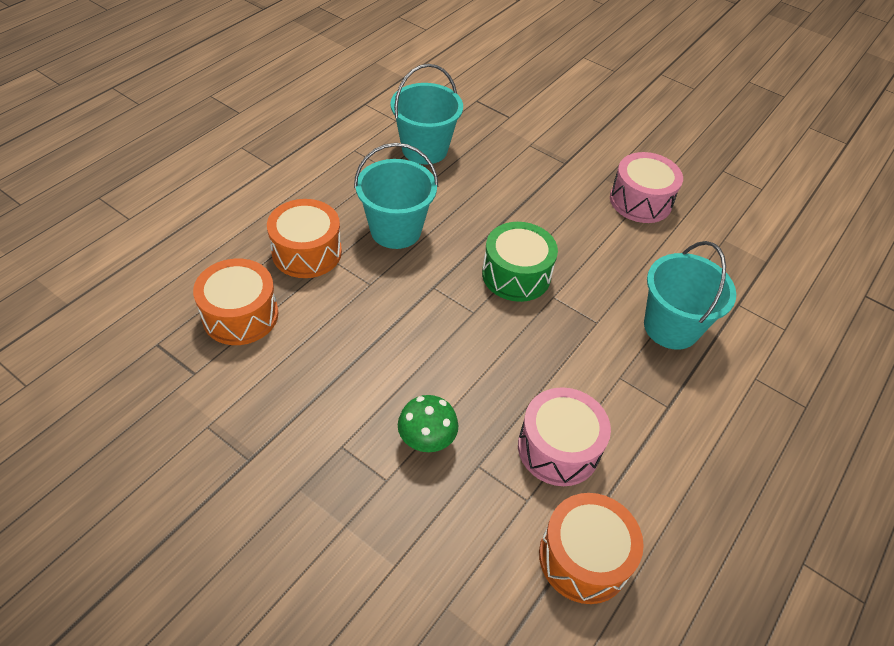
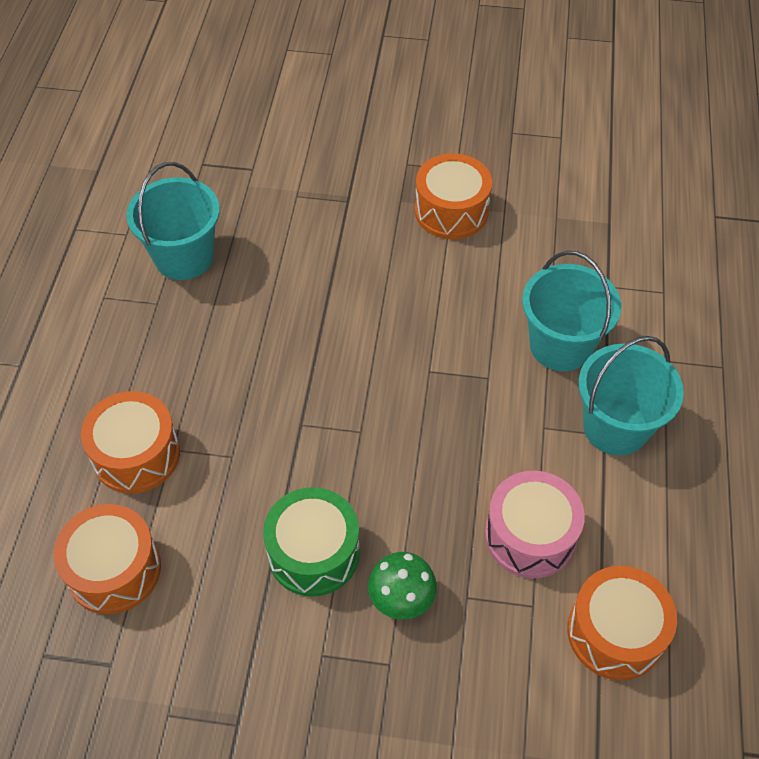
camera: 25 degrees left, 5 degrees up
(395, 230) = (217, 376): turquoise bucket -> turquoise bucket (615, 427)
(516, 275) = (377, 365): green drum -> green drum (314, 553)
(640, 201) = (451, 211): pink drum -> orange drum

